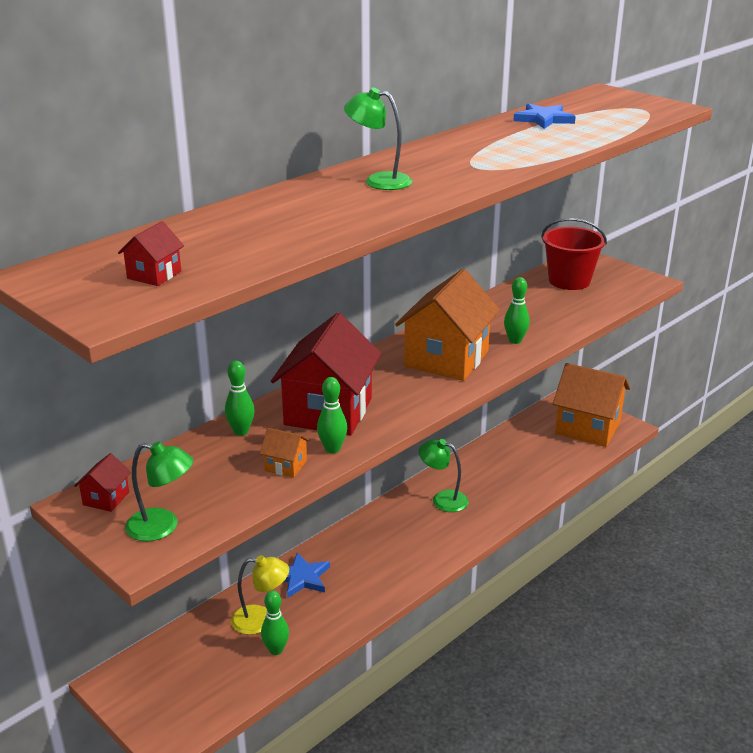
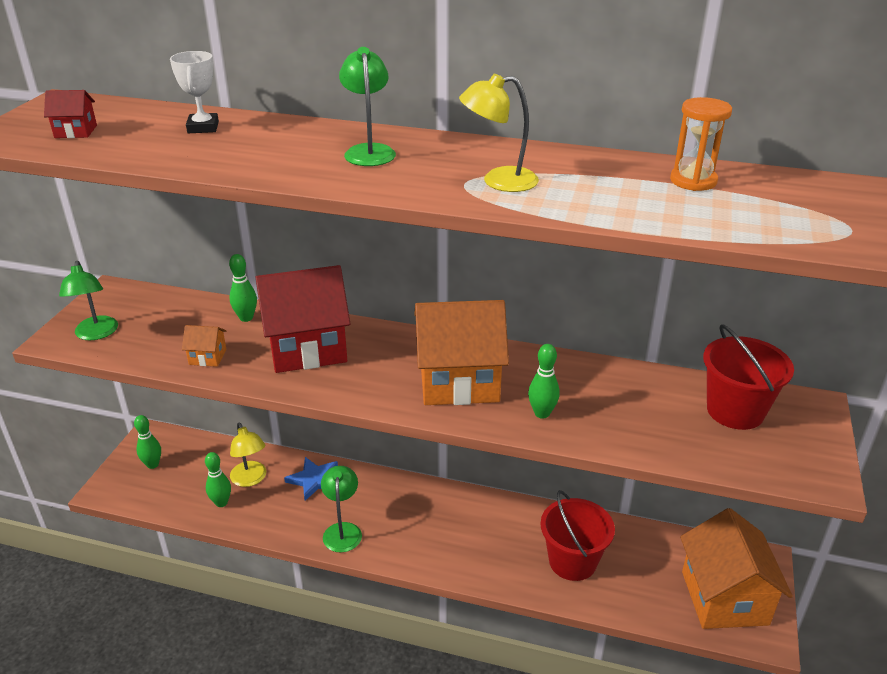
camera: 60 degrees right, 5 degrees up
(106, 498) = (122, 298): red house -> none
(233, 224) = (203, 127): none -> white trophy
(286, 466) = (207, 357): orange house -> orange house turned 75 degrees counterclockwise
(332, 449) = (247, 371): green bowling pin -> green bowling pin (153, 464)
(443, 499) = (488, 525): green lamp -> green lamp (342, 530)
(485, 159) = (498, 181): none -> yellow lamp
(511, 474) = (572, 561): none -> red bucket
(544, 119) = (693, 181): blue star -> orange hourglass

